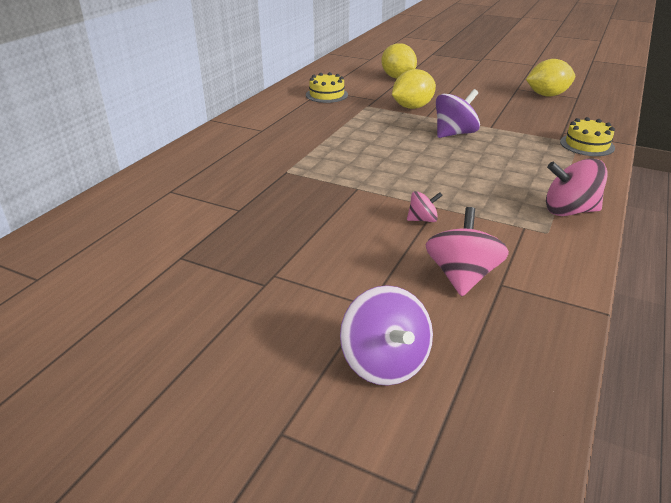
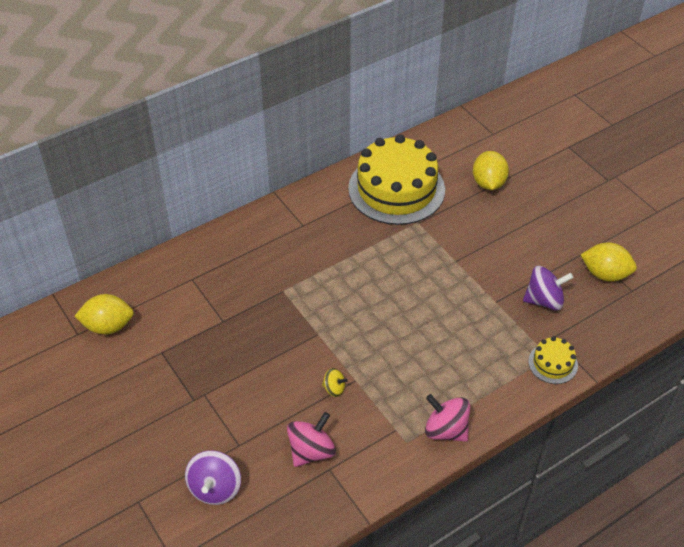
camera: 30 degrees right, 15 degrees up
(326, 95) = (396, 189): yellow cake -> yellow cake, size x2.28
(412, 107) = (455, 241): yellow lemon -> yellow lemon (108, 326)
(422, 219) = (334, 389): pink spinning top -> yellow spinning top
(454, 134) = (454, 298): purple spinning top -> purple spinning top (544, 300)

